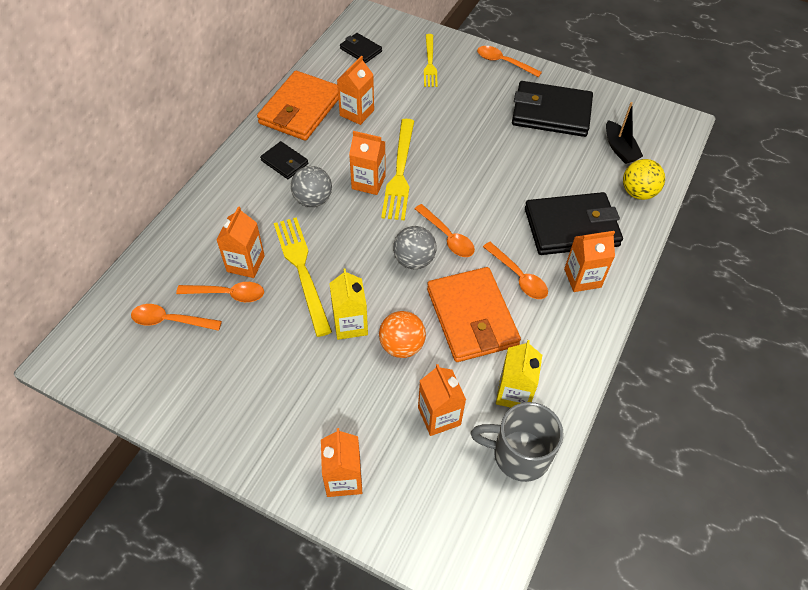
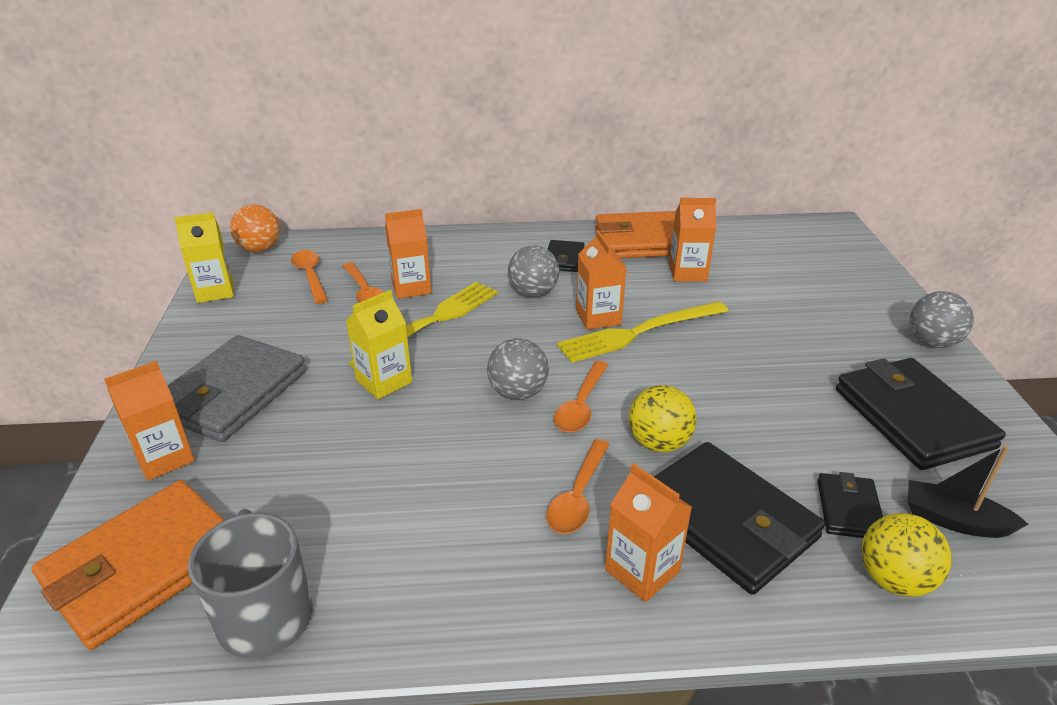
camera: 60 degrees right, 20 degrees down
(296, 418) = (232, 393): none -> grey wallet
(361, 50) = (780, 241): black wallet -> black wallet (849, 509)
(402, 346) = (380, 432): orange ball -> orange ball (260, 249)
(430, 63) = (836, 289): yellow fork -> none
(439, 416) = (291, 505): orange carton -> none
(471, 317) = (470, 476): orange wallet -> orange wallet (143, 566)
(501, 220) = (659, 443): none -> yellow ball
(503, 62) = (932, 342): orange spoon -> grey ball
(514, 393) = (370, 569): yellow carton -> yellow carton (215, 291)
(619, 149) = (954, 520): black boat -> black boat turned 75 degrees clockwise

